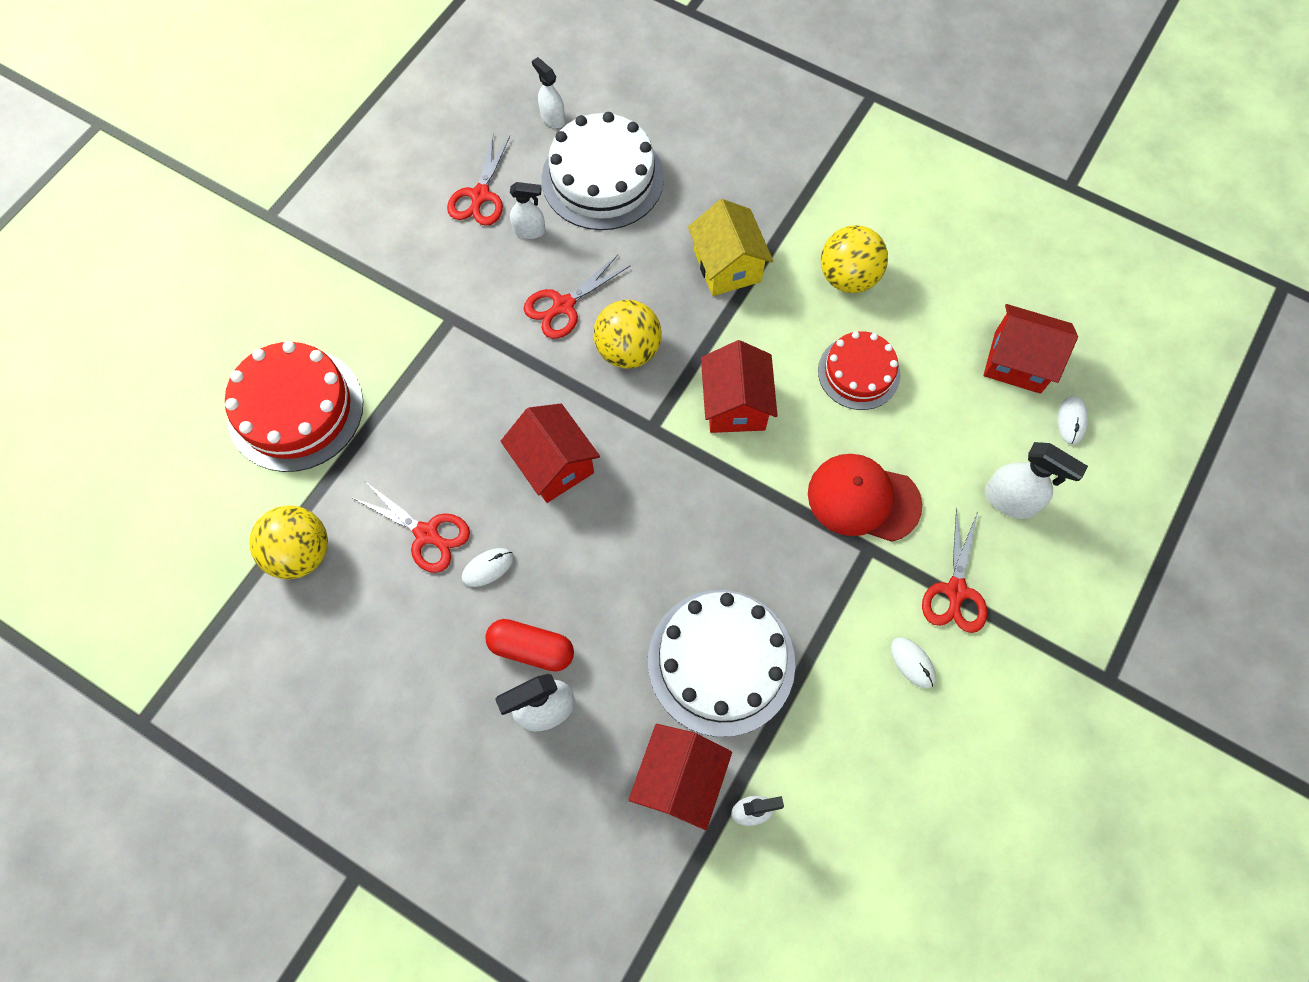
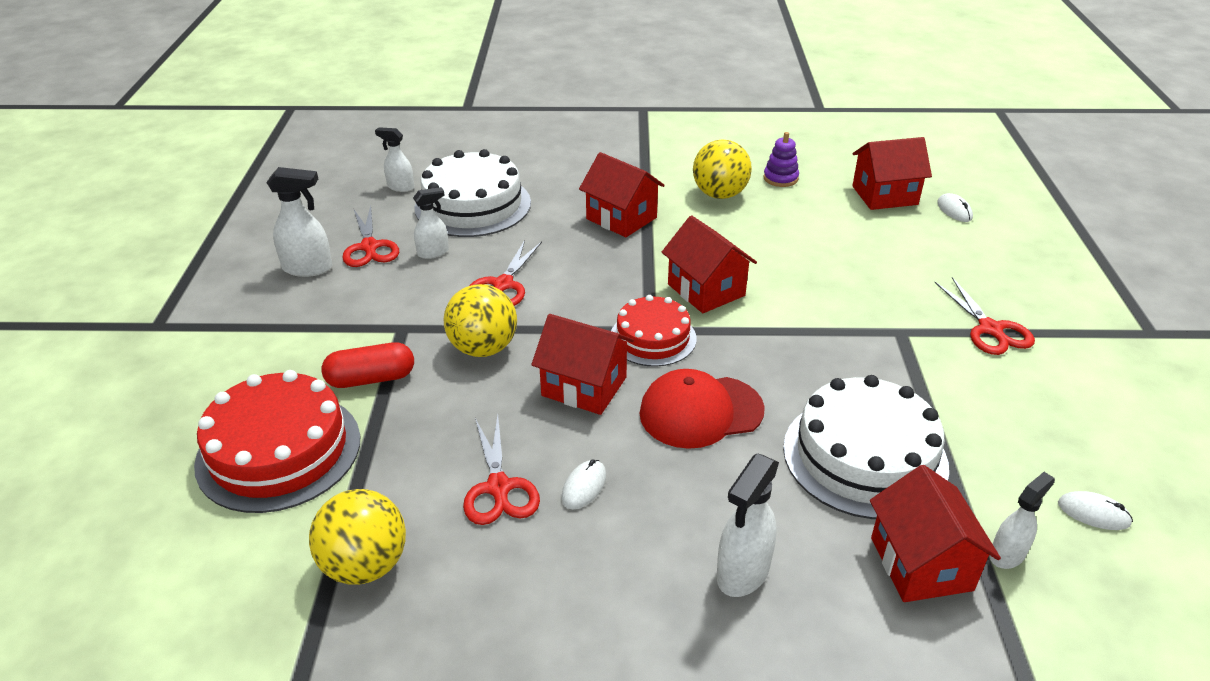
camera: 30 degrees left, 30 degrees down
(427, 534) = (499, 488): red scissors -> red scissors turned 75 degrees clockwise
(531, 648) = (683, 529): red capsule -> red capsule (371, 379)
(628, 350) = (585, 291): yellow ball -> yellow ball (483, 348)
(727, 266) = (621, 218): yellow house -> red house
(858, 372) = (781, 239): red cake -> red cake (653, 338)
(863, 499) = (863, 305): red cap -> red cap (700, 412)
(912, 663) = (1011, 386): white mouse -> white mouse (1093, 513)
(930, 282) = (780, 178): none -> purple stacking toy
(1010, 500) = (965, 265): white spray bottle -> white spray bottle (308, 268)

